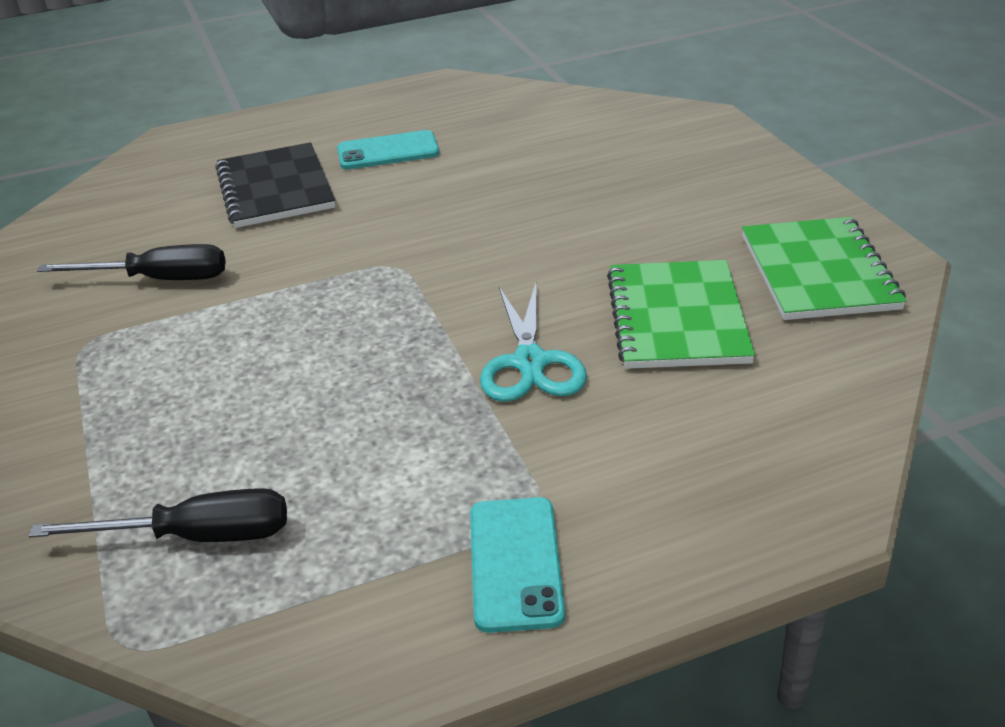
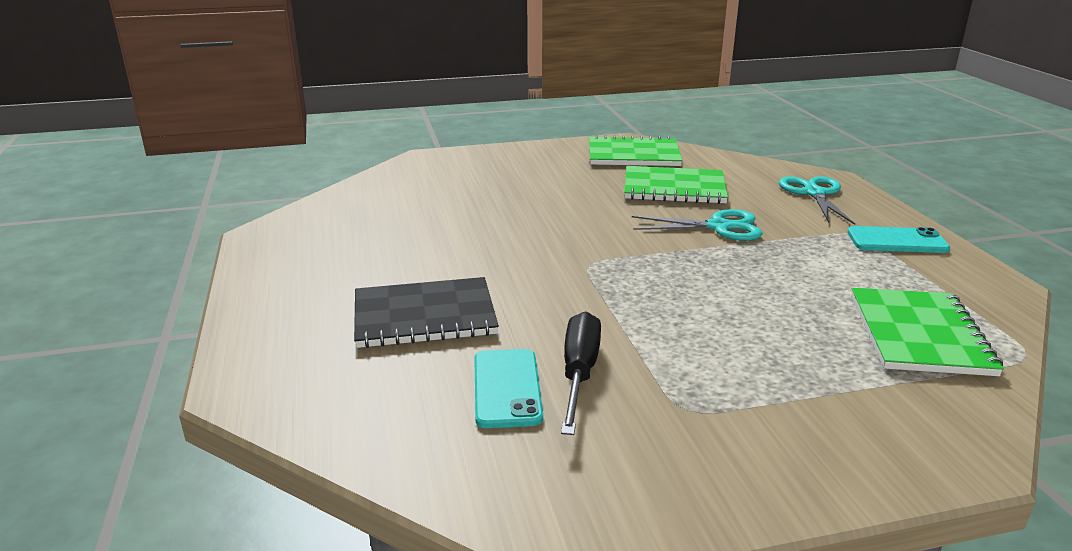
camera: 85 degrees left, 10 degrees down
(197, 536) = (919, 334): black screwdriver -> green notebook
(388, 151) = (387, 262): turquoise phone -> turquoise phone (507, 388)
(719, 476) = (814, 193): none -> turquoise scissors

